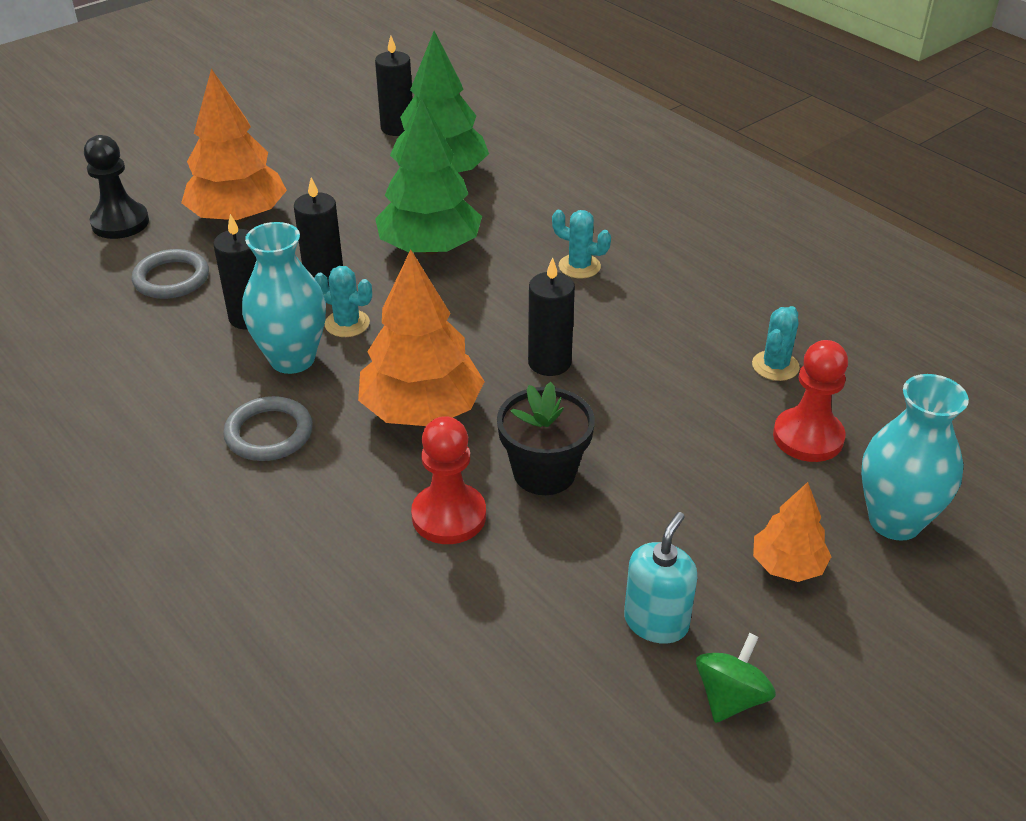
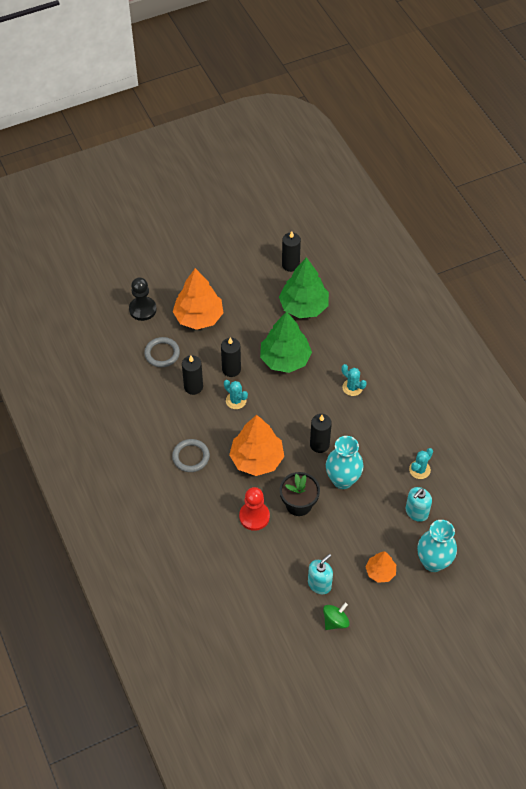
camera: 15 degrees right, 15 degrees up
(292, 359) = (208, 417): turquoise vase -> turquoise vase (342, 480)
(808, 437) = (416, 512): red pawn -> turquoise soap dispenser

